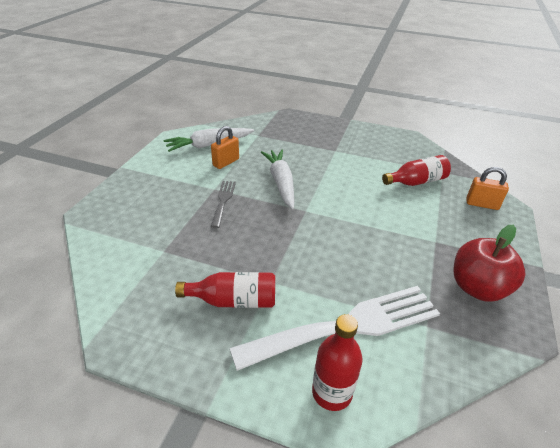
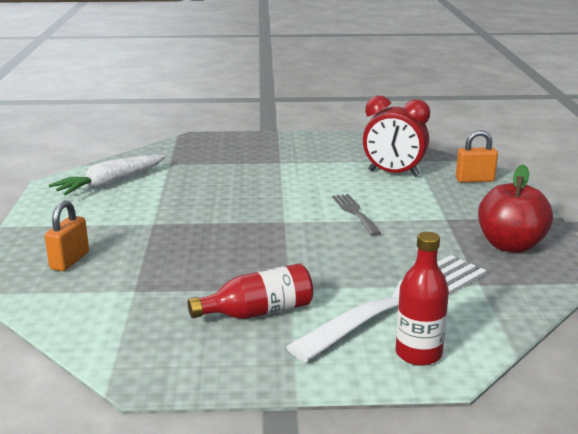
camera: 20 degrees left, 15 degrees down
(223, 201) = (174, 232): grey fork -> grey fork (355, 212)
(226, 162) = (148, 196): orange padlock -> orange padlock (70, 261)
(281, 183) = (235, 202): white carrot -> none
(416, 182) = (393, 173): red bottle -> red clock

